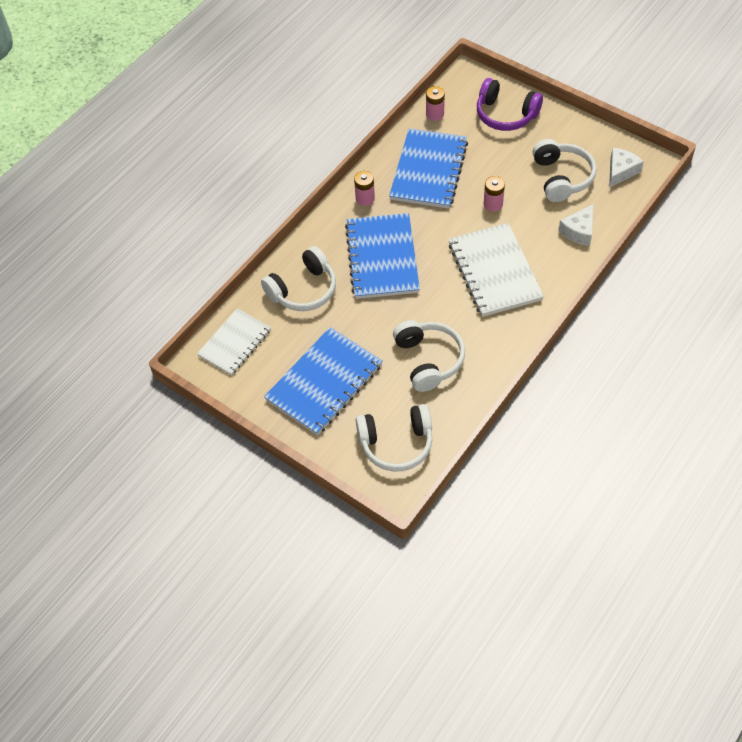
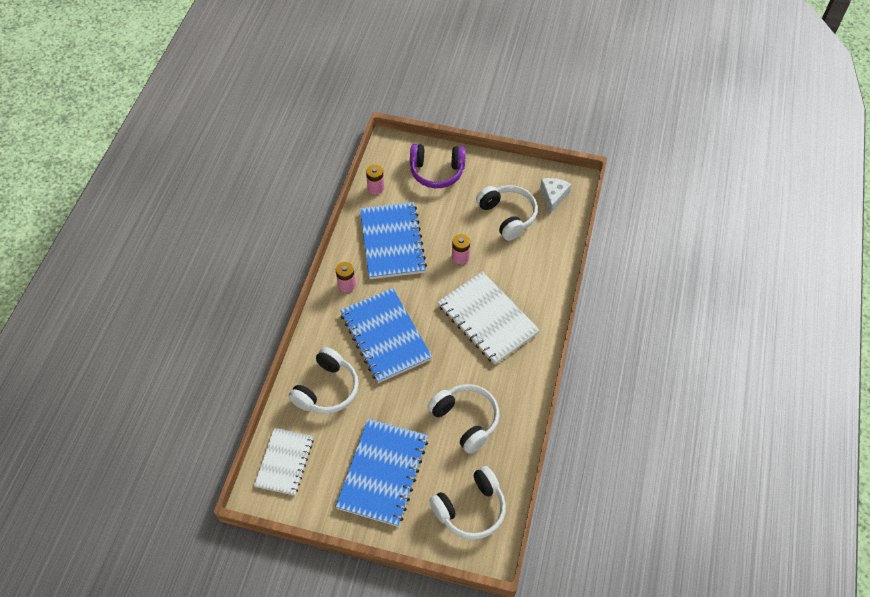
camera: 25 degrees left, 0 degrees up
(579, 231) = (542, 260): white cheese -> none

